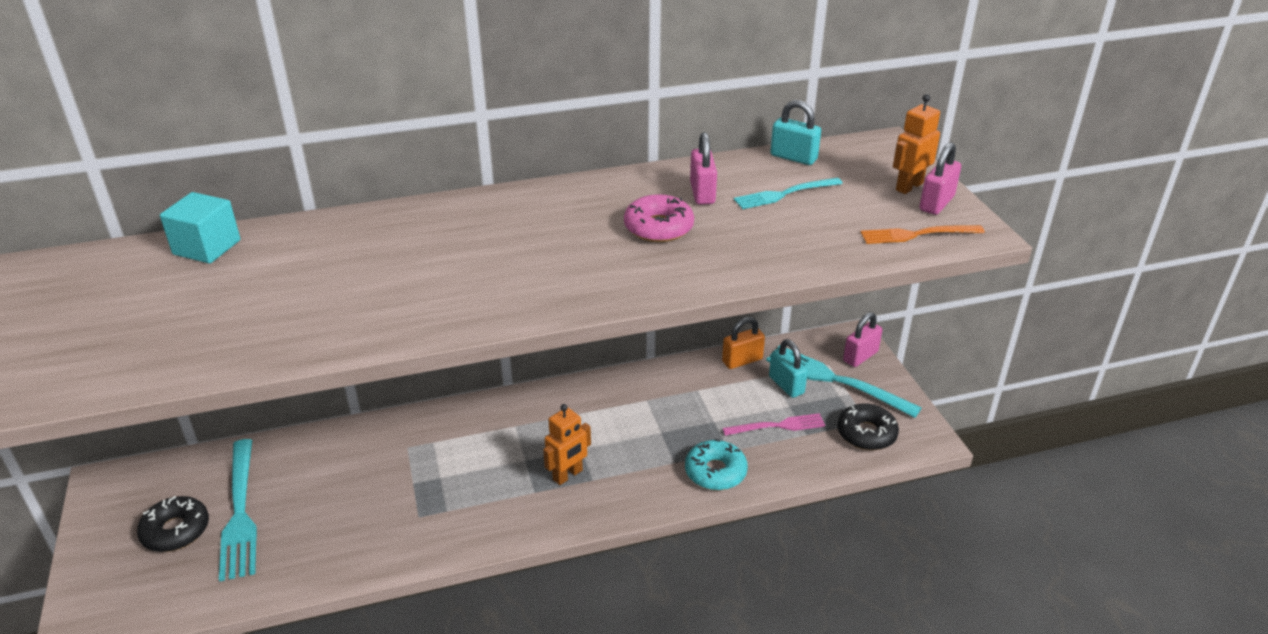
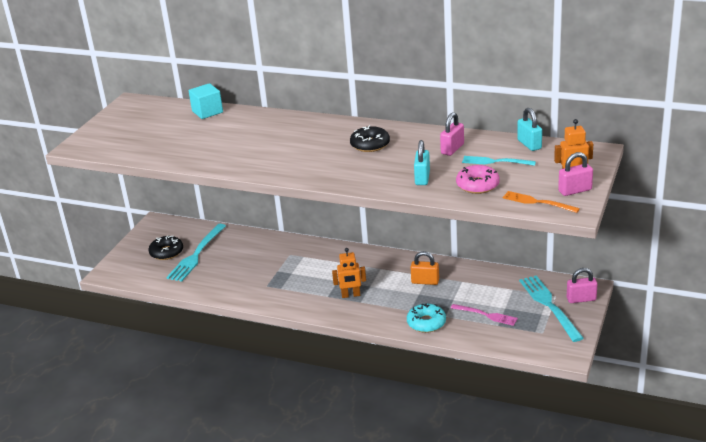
camera: 40 degrees right, 5 degrees down
(658, 227) = (407, 159): pink donut -> pink donut (477, 185)
(742, 360) = (505, 276): orange padlock -> orange padlock (425, 281)
(786, 385) = (516, 297): turquoise padlock -> turquoise padlock (422, 178)
(866, 433) = (533, 338): black donut -> black donut (370, 145)

